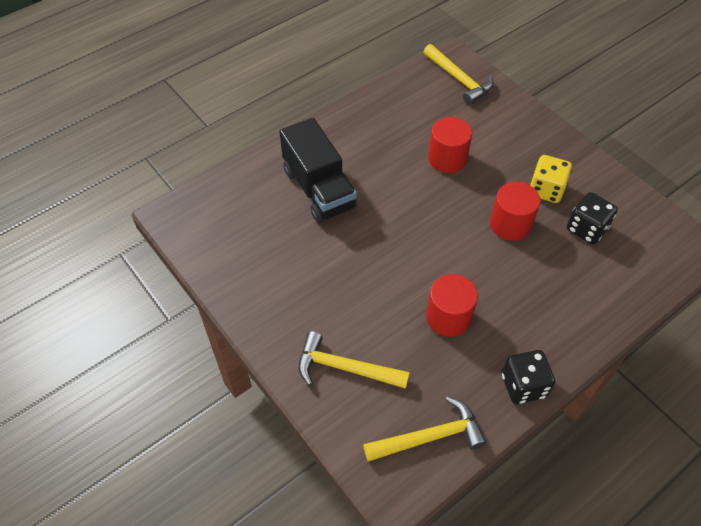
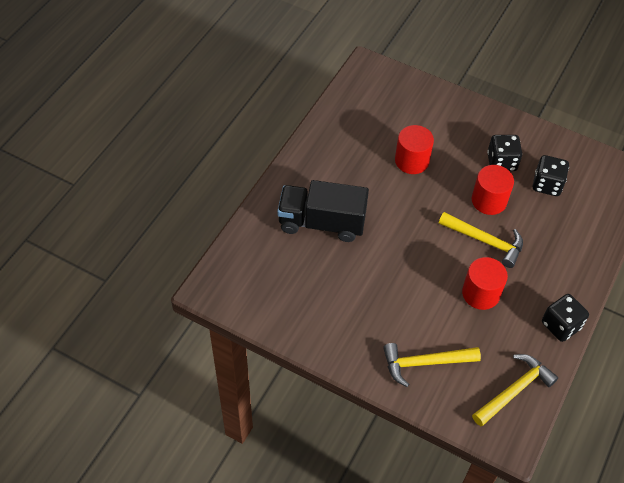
camera: 25 degrees left, 0 degrees up
(319, 189) = (322, 223): black truck -> black truck turned 150 degrees clockwise
(459, 79) = (384, 85): yellow hammer -> yellow hammer (485, 241)
(546, 190) = (501, 162): yellow dice -> black dice

